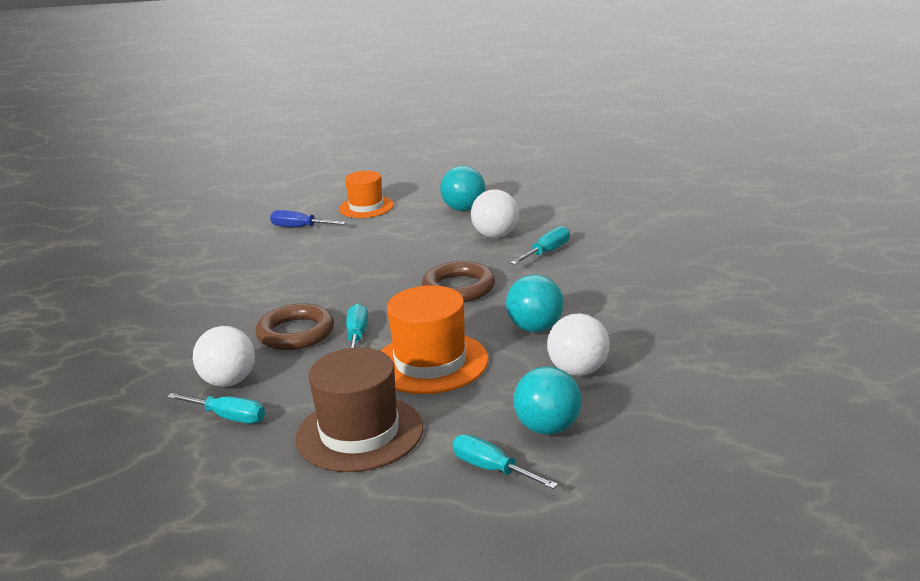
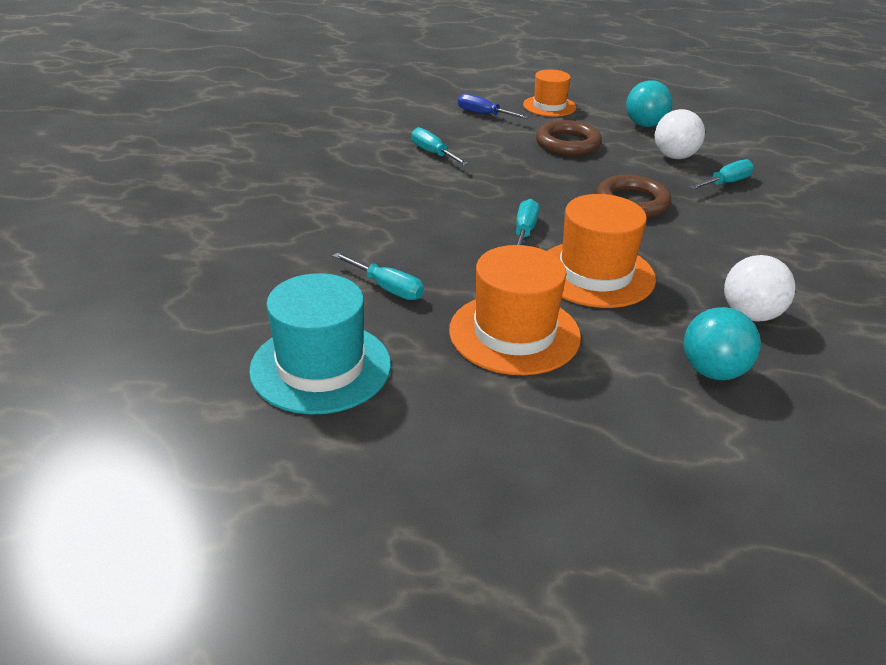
camera: 10 degrees right, 10 degrees up
(174, 504) = (321, 367): none -> turquoise hat
(228, 381) = (393, 252): white ball -> none
(296, 333) = (465, 216): brown ring -> brown ring (568, 144)
(359, 433) = (514, 333): brown hat -> orange hat
(492, 469) = (648, 404): turquoise screwdriver -> turquoise screwdriver (433, 153)
(535, 328) = (707, 259): turquoise ball -> none

